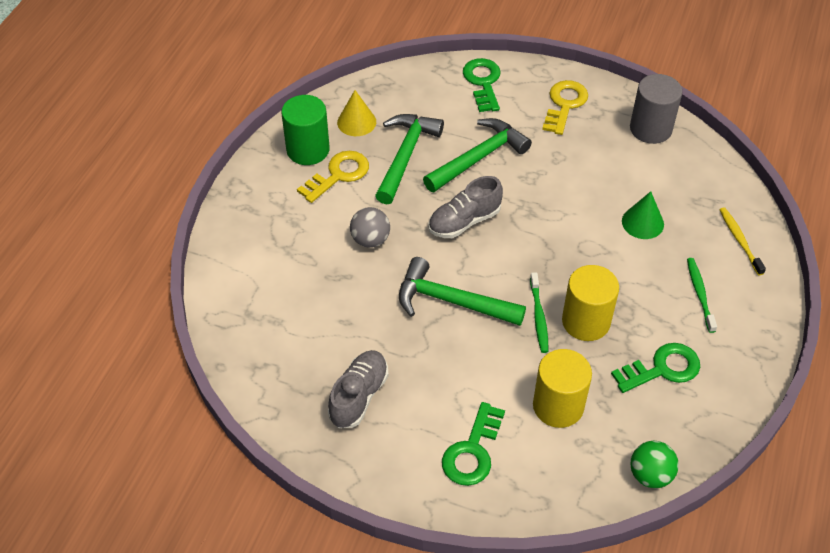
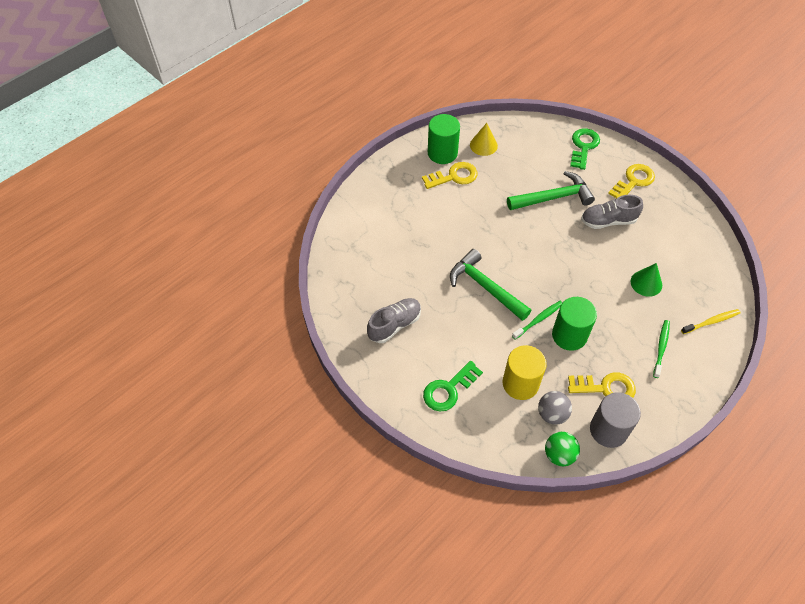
camera: 25 degrees right, 5 degrees up
(370, 240) = (453, 227): grey ball -> grey ball (552, 414)
(405, 156) = (504, 179): green hammer -> none
(464, 221) = (521, 237): grey shoe -> grey shoe (608, 221)
(539, 317) = (538, 320): green toothbrush -> green toothbrush turned 150 degrees counterclockwise
(586, 321) = (569, 335): yellow cylinder -> green cylinder
(650, 129) = (688, 219): grey cylinder -> grey cylinder (608, 430)
(662, 368) = (606, 388): green key -> yellow key
(739, 240) = (711, 322): yellow toothbrush -> yellow toothbrush turned 60 degrees clockwise

